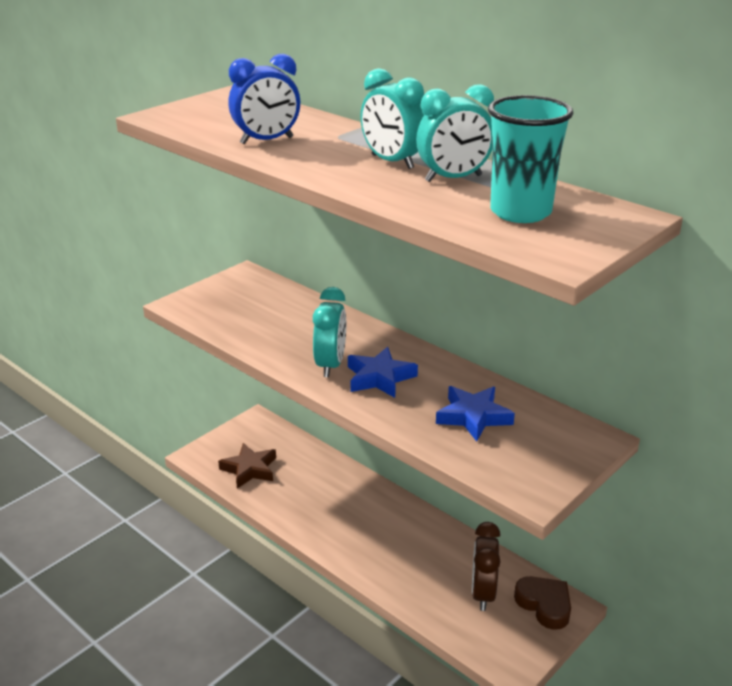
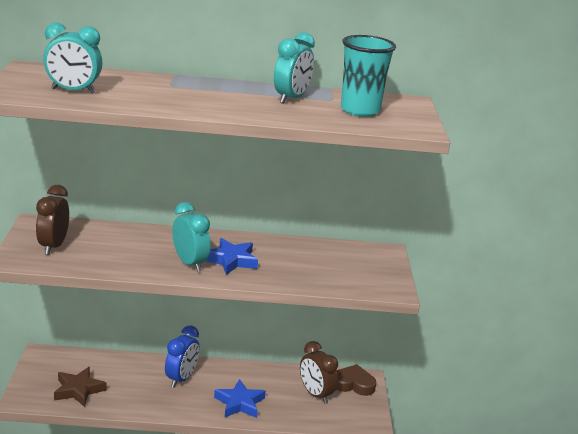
camera: 45 degrees left, 5 degrees down
(228, 302) = (53, 246): none -> brown clock
(266, 140) = (131, 97): blue clock -> blue clock (181, 378)
(392, 162) = (238, 95): turquoise clock -> turquoise clock (73, 91)
(473, 416) = (314, 263): blue star -> blue star (239, 403)

